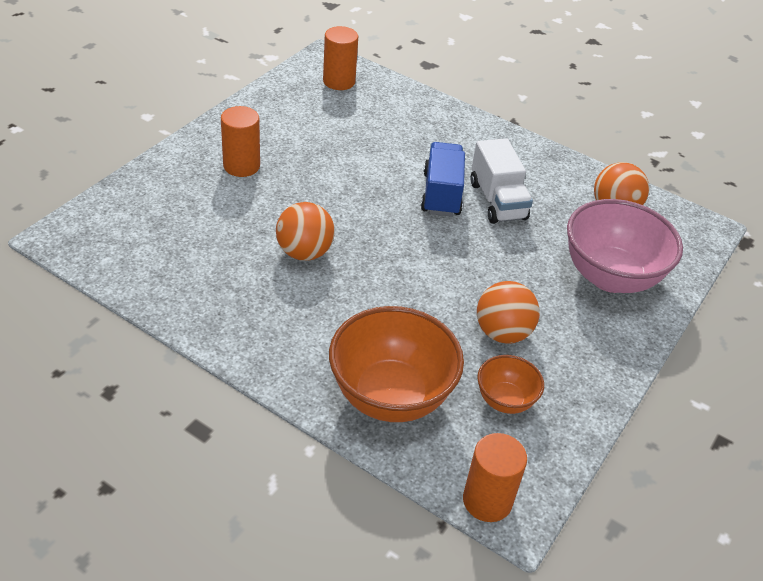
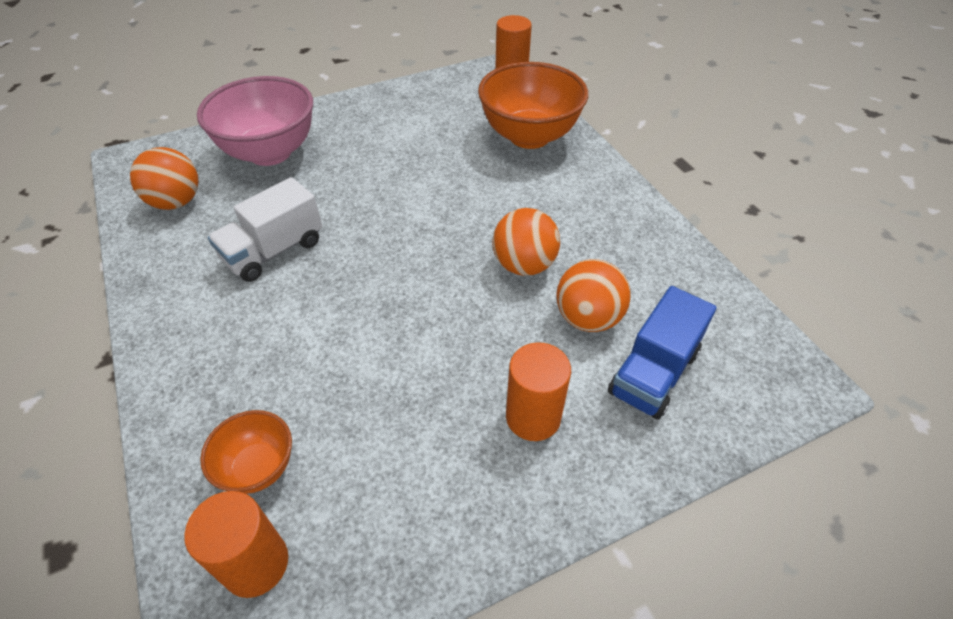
camera: 145 degrees left, 5 degrees up
(441, 194) = (322, 280): blue truck -> blue truck (653, 373)
(497, 201) = (274, 251): white truck -> white truck turned 150 degrees counterclockwise
(502, 333) = (407, 145): orange ball -> orange ball (588, 318)
(505, 400) = (450, 110): orange bowl -> orange bowl (258, 468)

